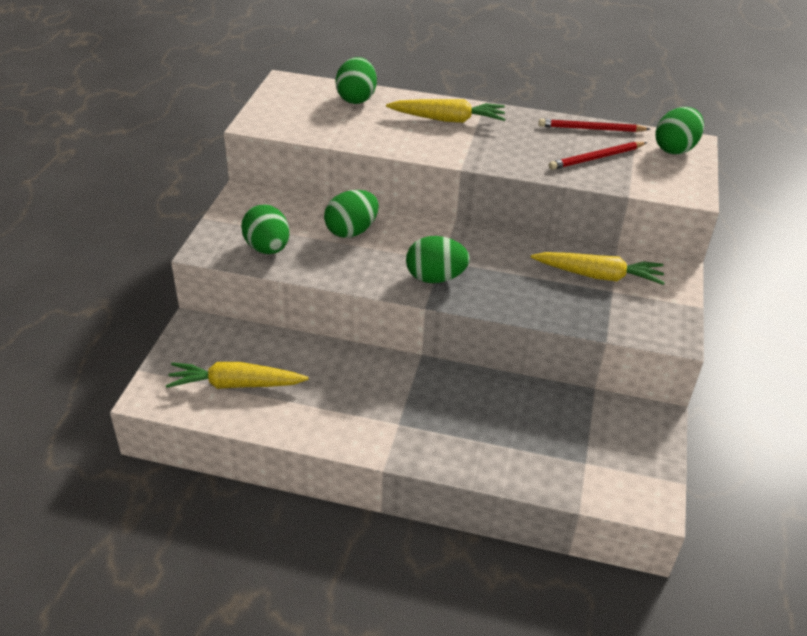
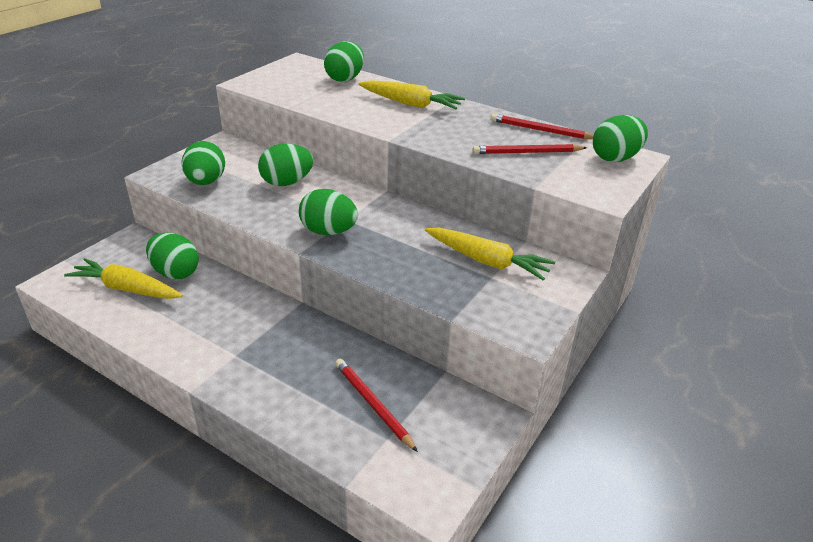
camera: 20 degrees right, 5 degrees down
(272, 354) = (175, 272): none -> green egg
(554, 436) = (373, 405): none -> red pencil

